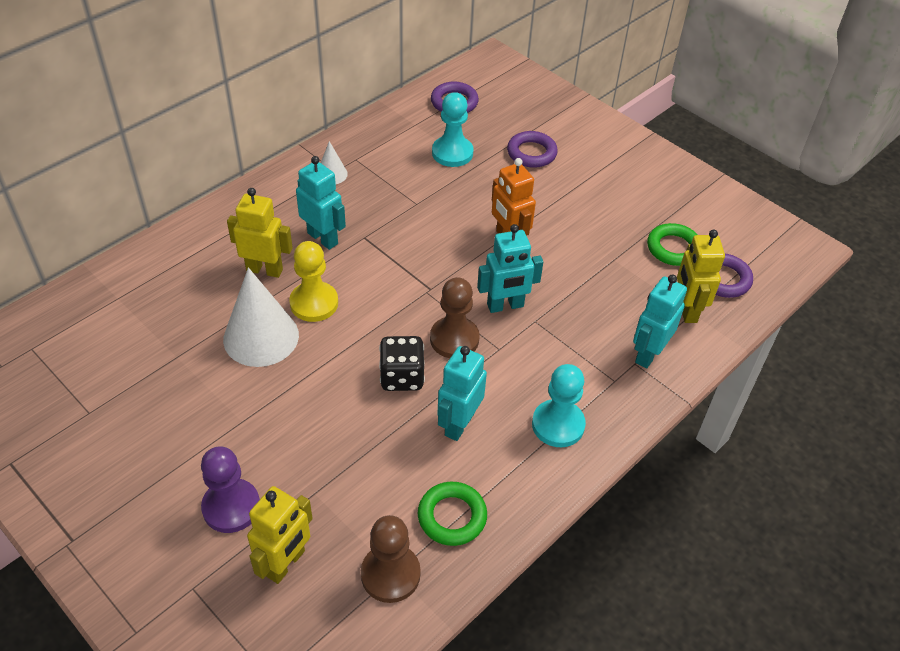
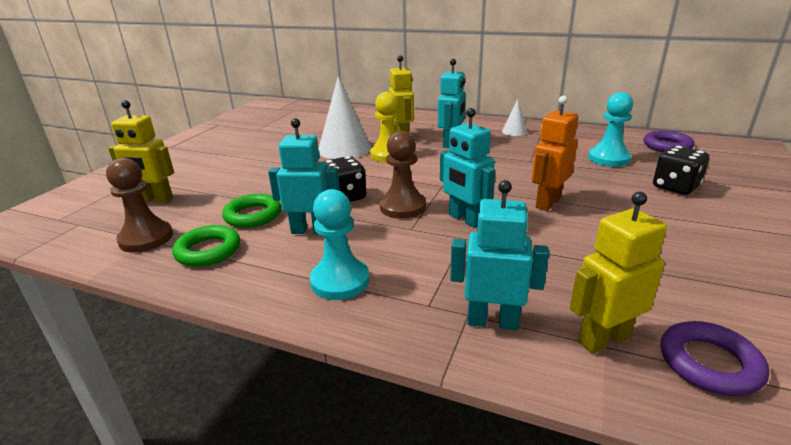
camera: 70 degrees right, 20 degrees down
(231, 507) = (200, 174): purple pawn -> none
(531, 153) = (675, 187): purple ring -> black dice
(673, 248) = (694, 303): green ring -> green ring (253, 215)

